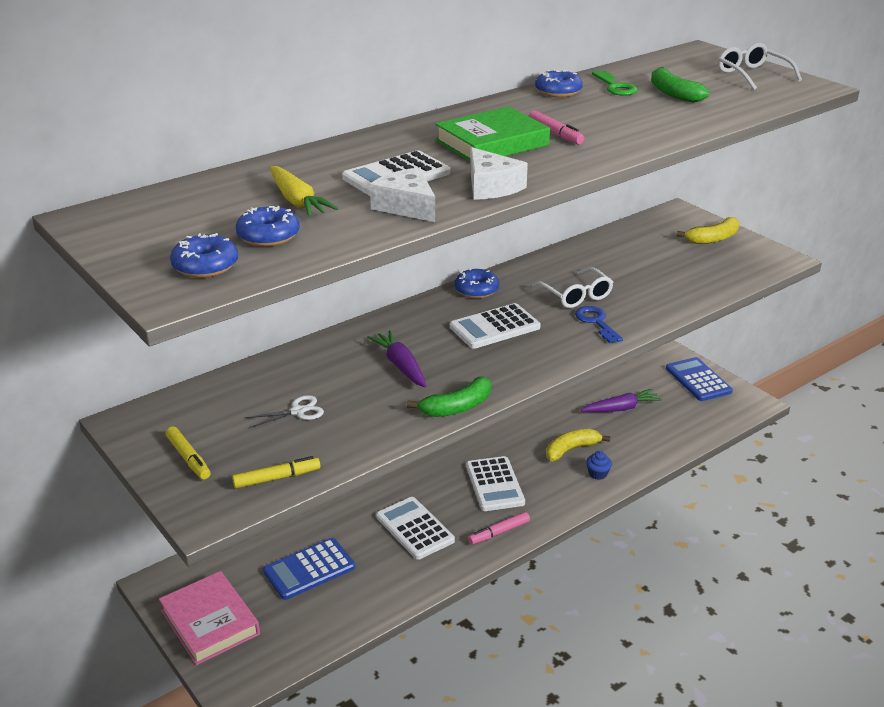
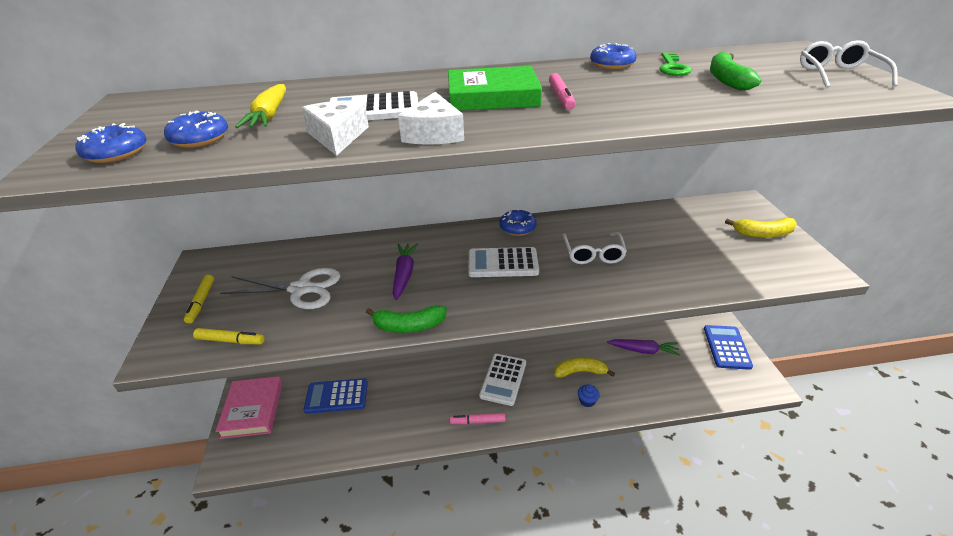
camera: 30 degrees right, 5 degrees up
(298, 411) = (301, 289): white scissors -> white scissors, size x1.91
(415, 529) = (423, 393): white calculator -> none
(596, 322) = (590, 284): blue key -> none

